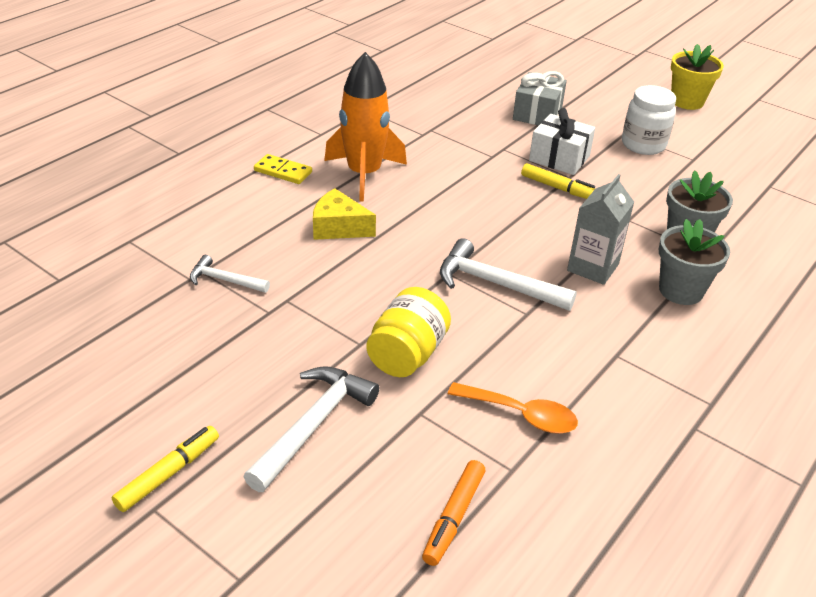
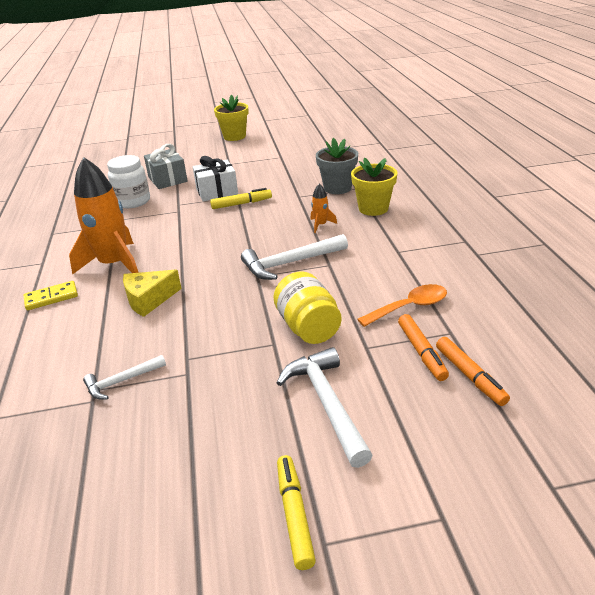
camera: 45 degrees left, 5 degrees down
(454, 460) = (421, 352): none -> orange marker
(593, 267) = (321, 225): grey carton -> orange rocket
(643, 145) = (247, 163): white jar -> white jar (133, 201)
(681, 290) = (373, 208): grey flower pot -> yellow flower pot

